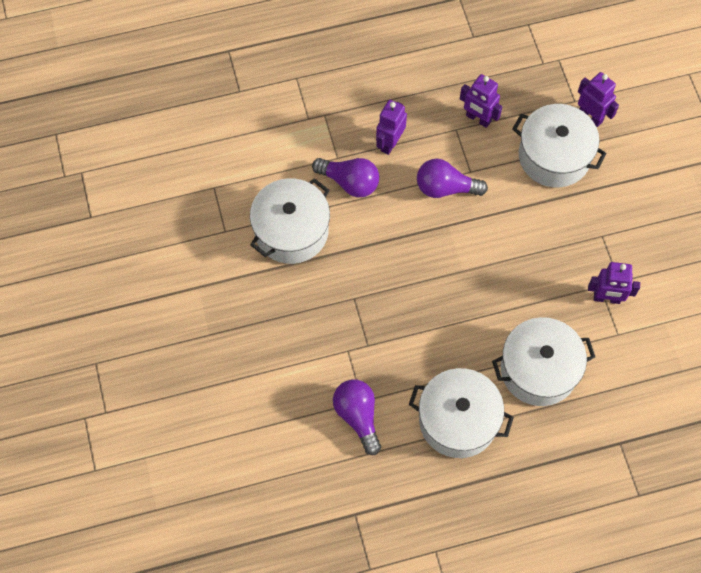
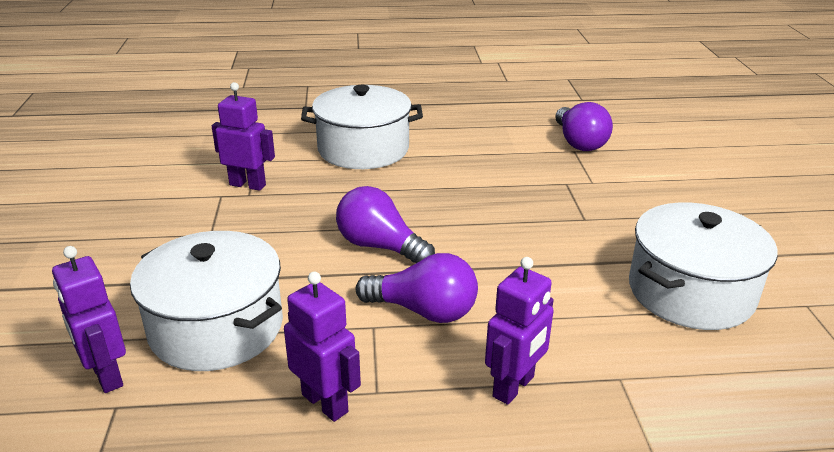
camera: 170 degrees left, 35 degrees down
(350, 182) = (594, 339): purple light bulb -> purple light bulb (380, 246)
(458, 420) = (467, 131): white pot -> none

